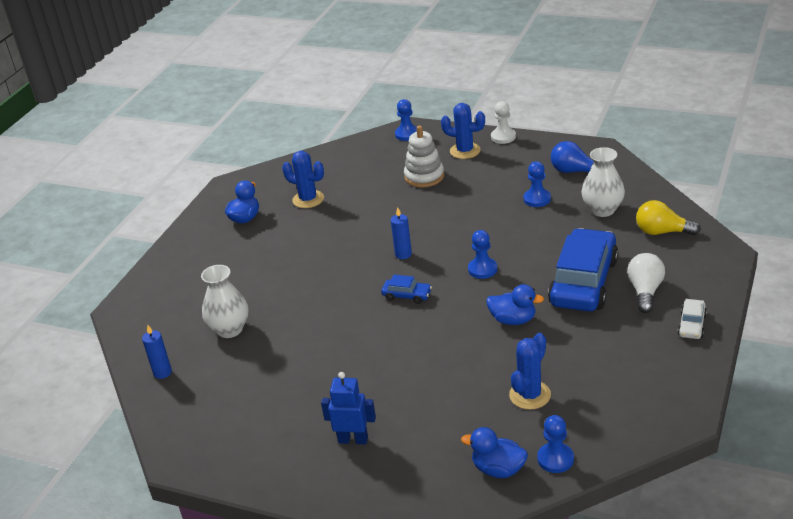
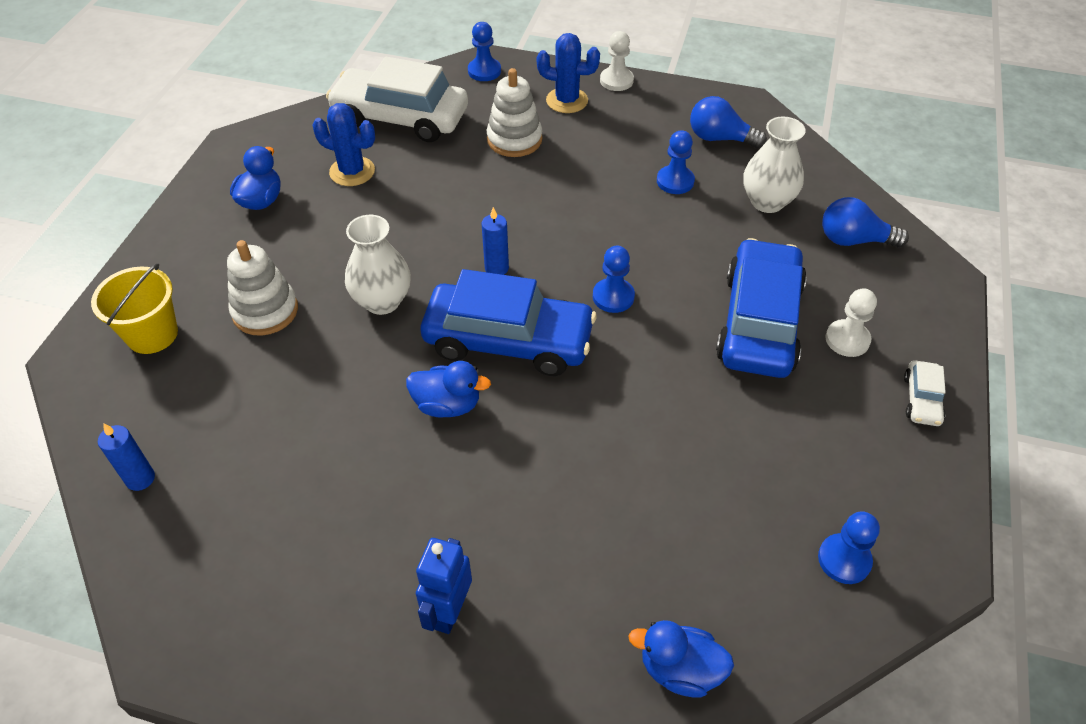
camera: 10 degrees left, 15 degrees up
(171, 296) = (152, 334): none -> yellow bucket
(229, 329) = (244, 398): white vase -> white vase (382, 301)
(245, 281) = (265, 311): none -> white stacking toy
(344, 165) = (400, 117): none -> white car
(353, 439) = (449, 611): blue robot -> blue robot turned 75 degrees counterclockwise
(407, 295) = (508, 340): blue car -> blue car, size x2.33
(513, 320) = (668, 386): blue duck -> blue duck (447, 405)
(530, 395) = (709, 525): blue cactus -> none
(555, 459) = (764, 648): blue pawn -> blue pawn (844, 560)
(645, 291) = (847, 339): white light bulb -> white pawn
(662, 232) = (854, 240): yellow light bulb -> blue light bulb

